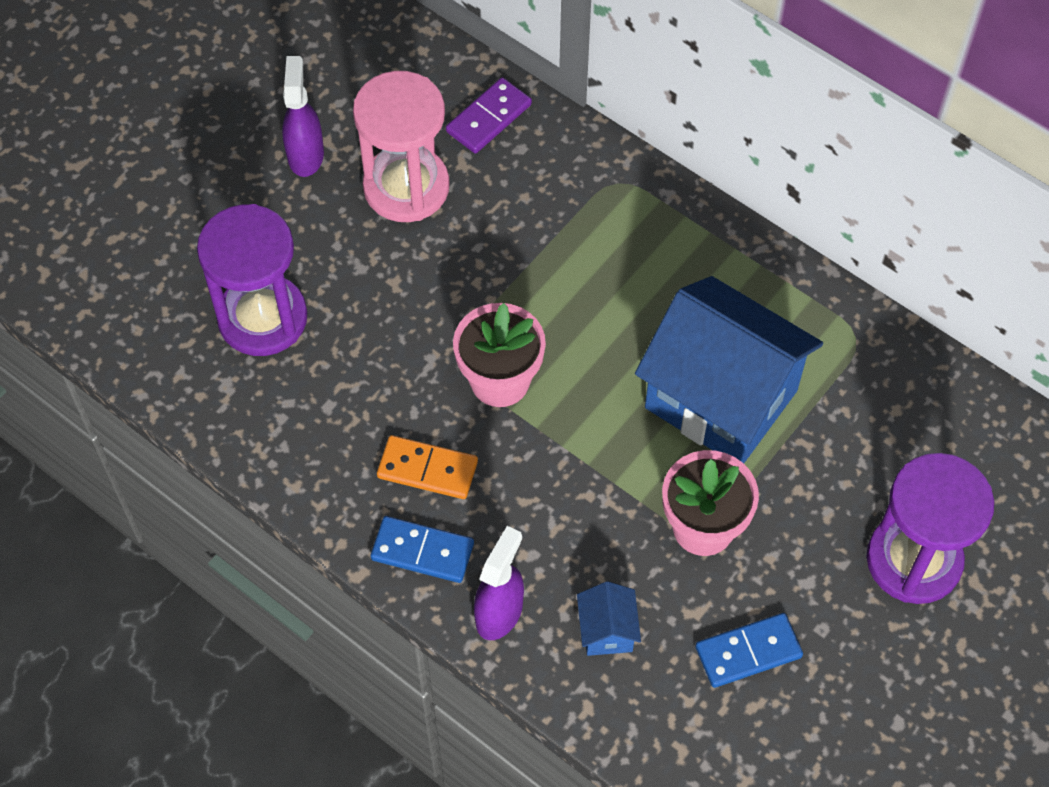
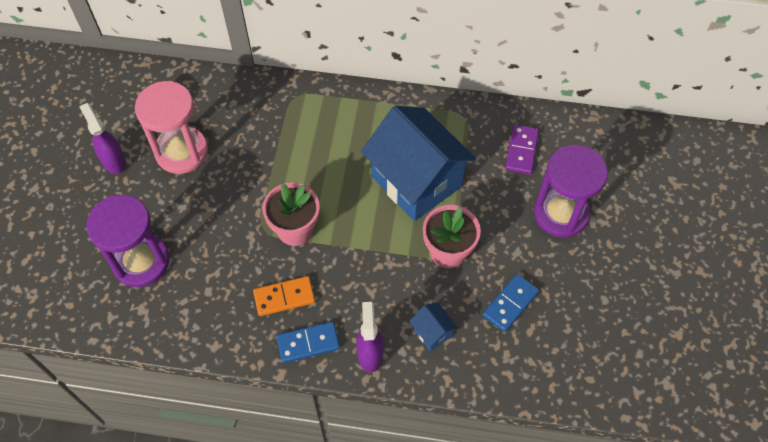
camera: 30 degrees left, 0 degrees up
(489, 118) = (206, 95): purple domino -> purple domino (521, 151)
(721, 399) = (416, 181): blue house -> blue house turned 45 degrees clockwise

